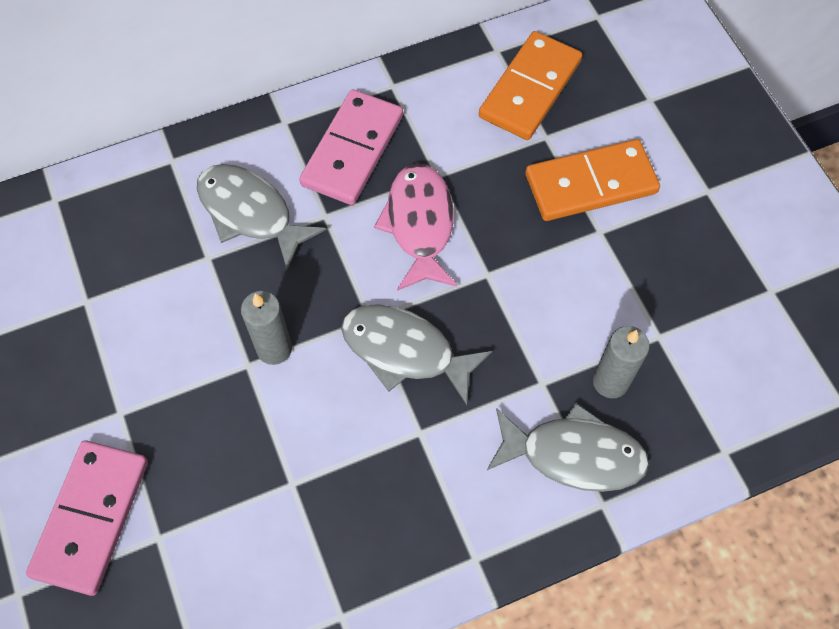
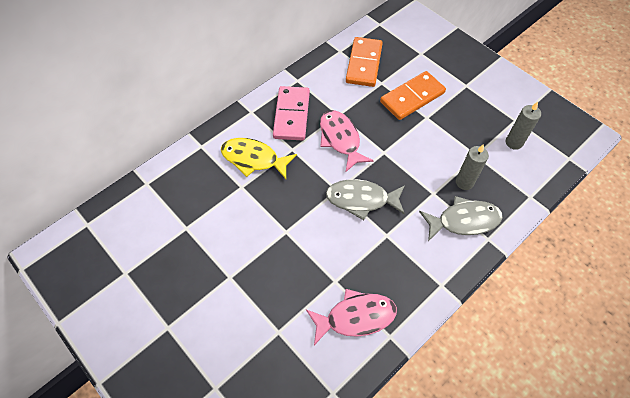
camera: 20 degrees left, 5 degrees down
(91, 518) = (238, 334): pink domino -> none
(250, 213) = (254, 159): grey fish -> yellow fish
(274, 349) = (296, 219): grey candle -> grey candle (514, 142)
(298, 560) = (355, 317): none -> pink fish

